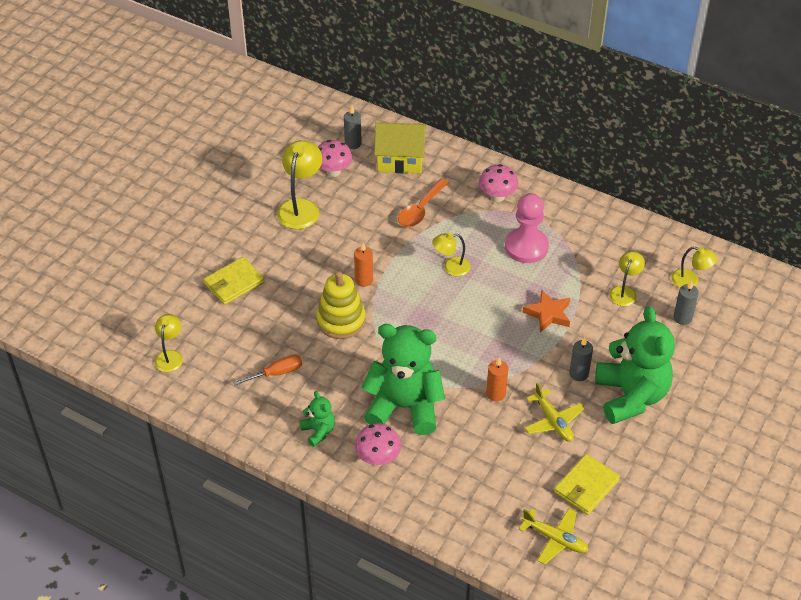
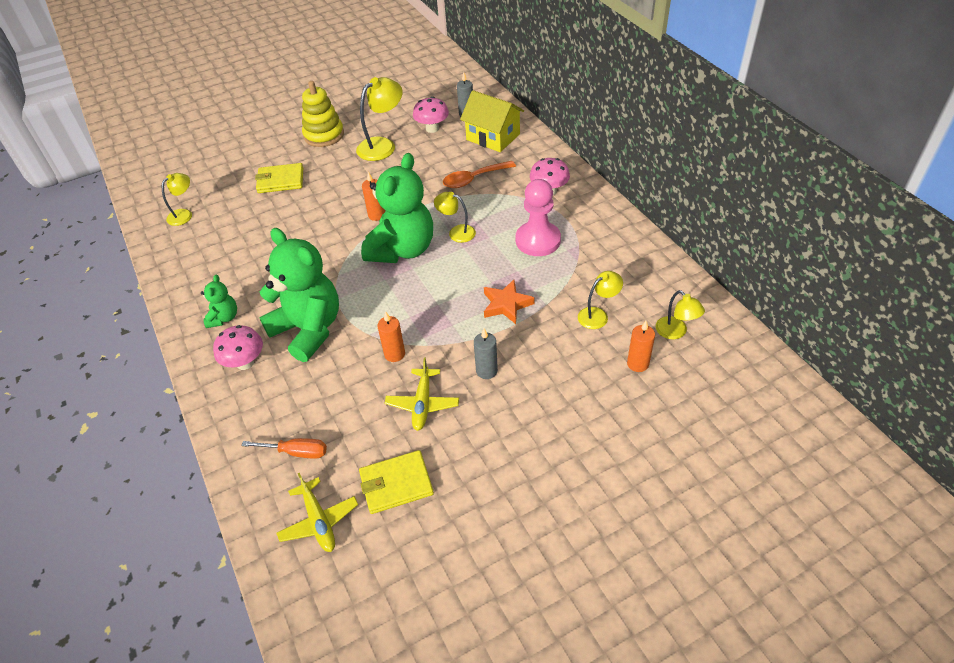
camera: 35 degrees right, 0 degrees up
(276, 373) = (241, 258): orange screwdriver -> orange screwdriver (296, 452)
(341, 320) = (328, 239): yellow stacking toy -> yellow stacking toy (324, 135)
(630, 396) = (519, 416): green teddy bear -> green teddy bear (402, 249)
(682, 318) = (637, 364): grey candle -> orange candle

